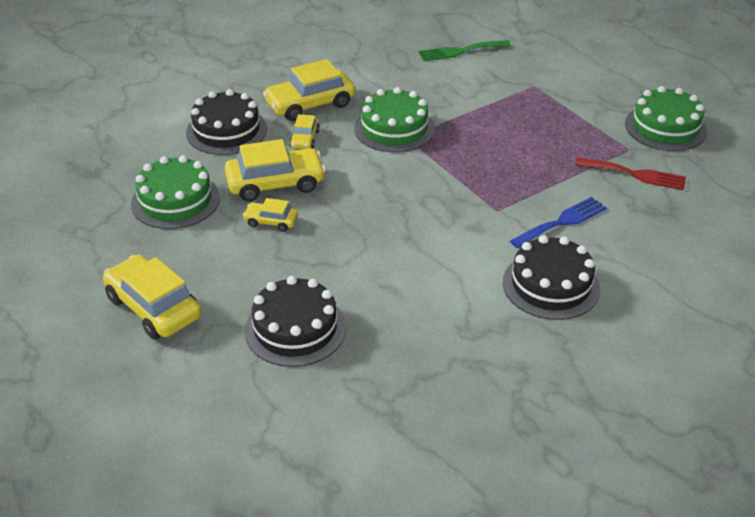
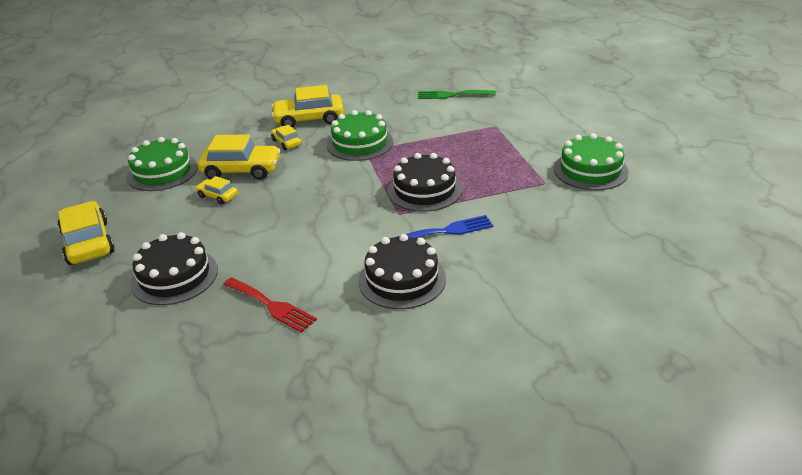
camera: 20 degrees right, 5 degrees down
(226, 131) = (235, 130): black cake -> black cake (424, 190)
(304, 139) = (286, 142): yellow car -> yellow car turned 120 degrees clockwise
(635, 174) = (538, 203): red fork -> red fork (271, 306)

